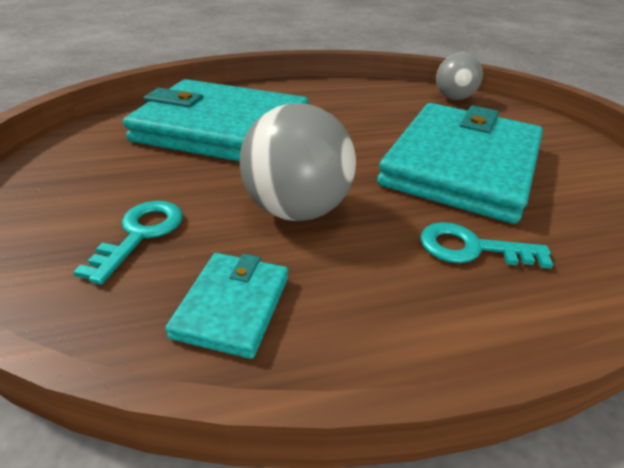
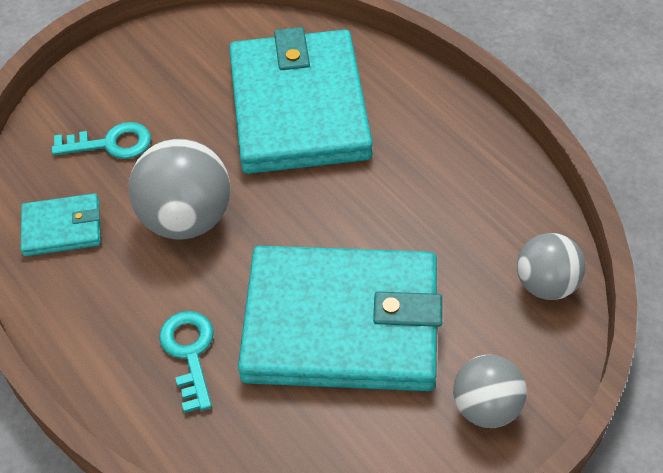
camera: 70 degrees right, 15 degrees up
(549, 136) = (486, 407): none -> grey ball

